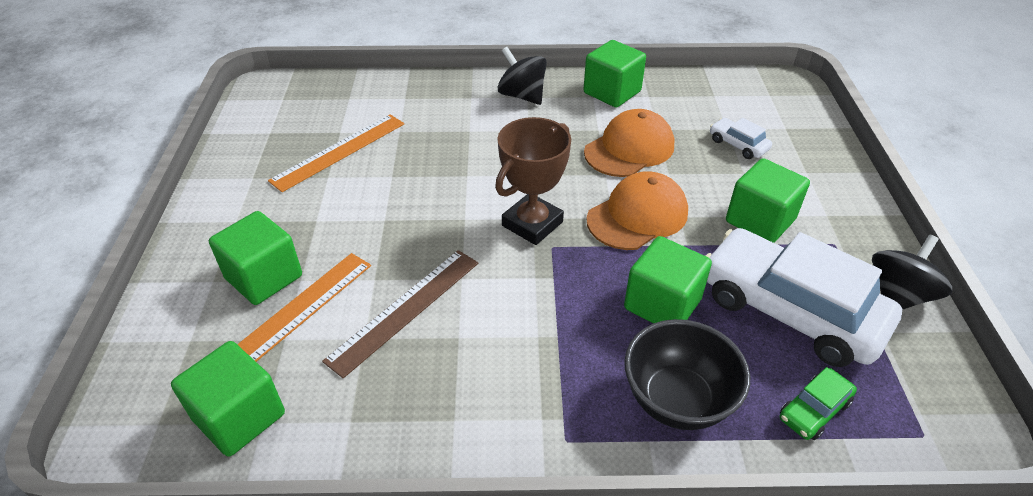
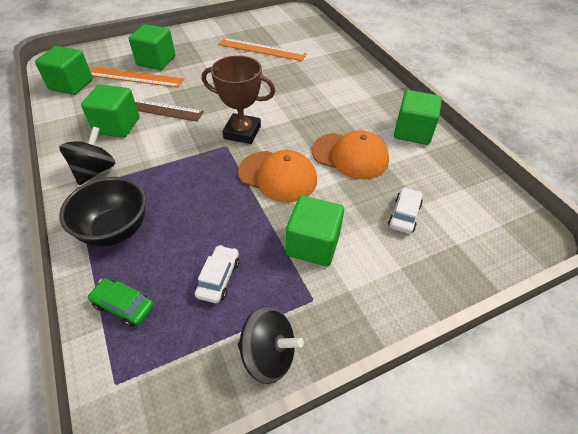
camera: 65 degrees right, 5 degrees up
(522, 96) = (370, 94): black spinning top -> black spinning top (95, 171)
(662, 304) = (196, 206): green cube -> green cube (117, 125)
(789, 310) = (218, 278): white car -> white car, size x0.43

